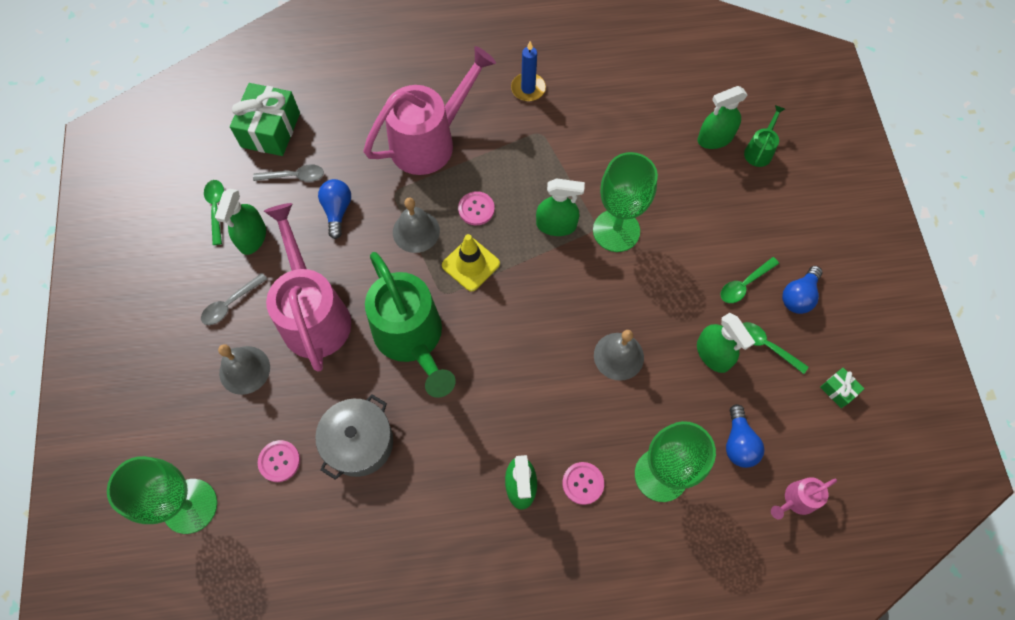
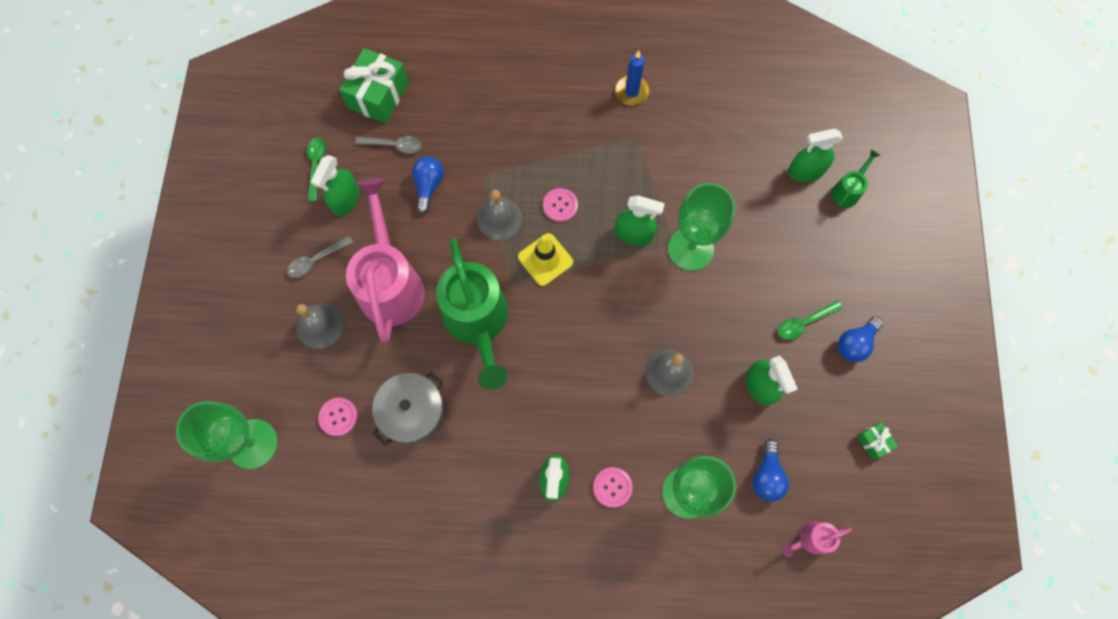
camera: 10 degrees right, 5 degrees up
(431, 141) = (528, 130): pink watering can -> none
(766, 346) = (813, 386): green spoon -> none

